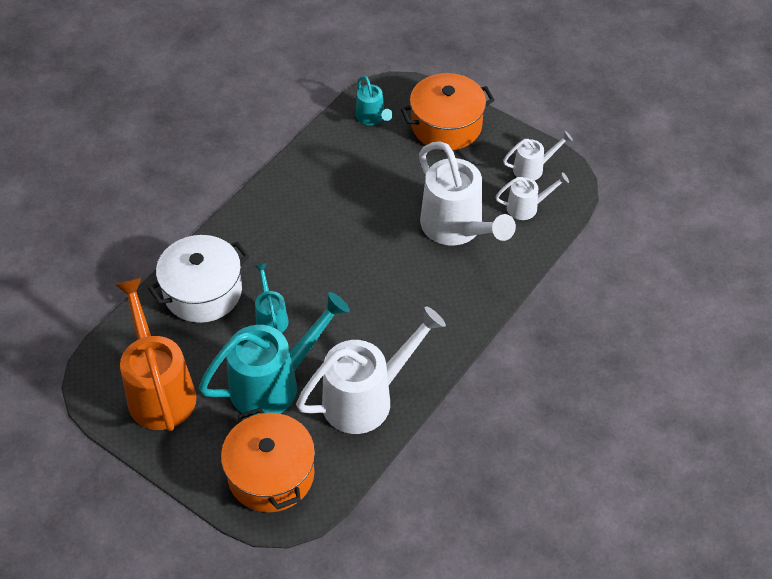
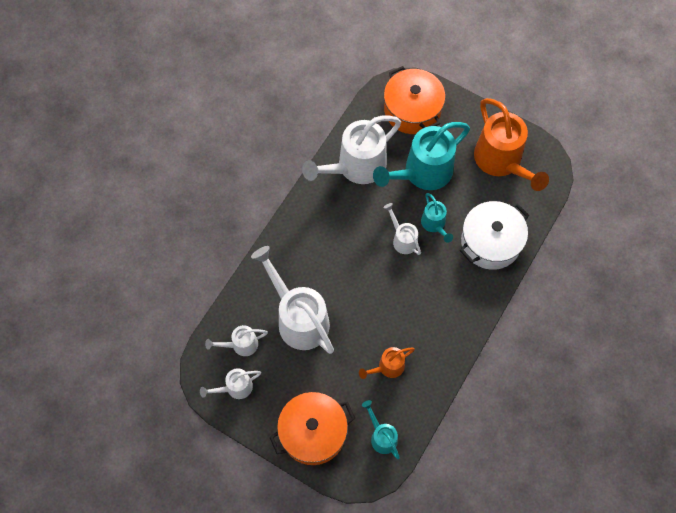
camera: 175 degrees right, 15 degrees up
(316, 303) = (402, 239): none -> white watering can
(356, 175) = (387, 367): none -> orange watering can

